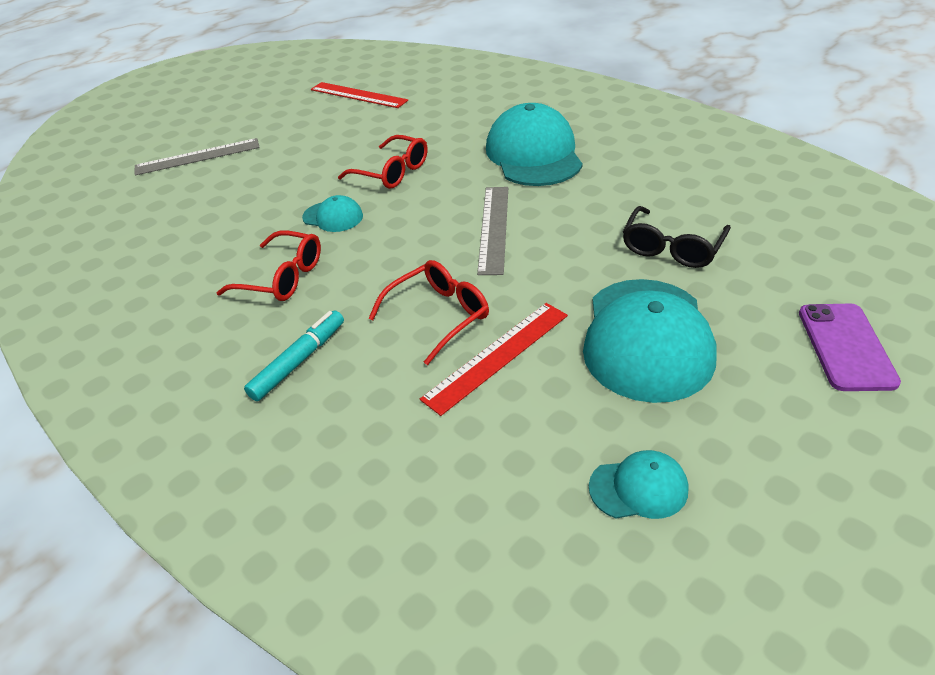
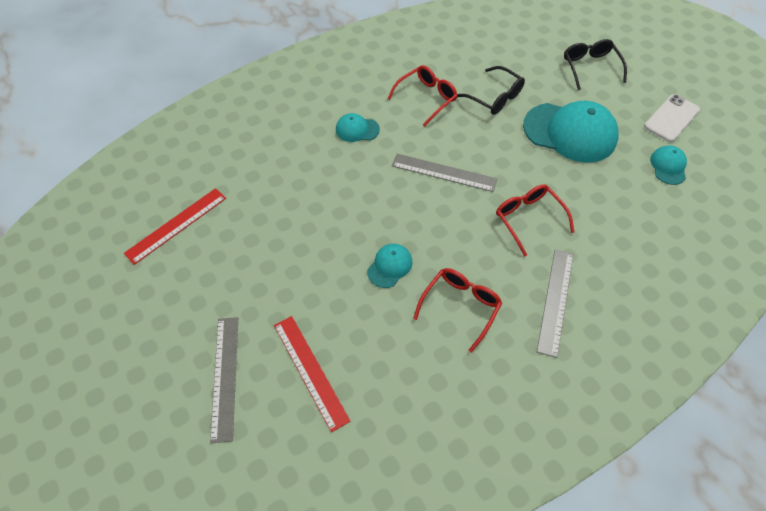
camera: 80 degrees left, 15 degrees up
(299, 361) = (555, 301): turquoise marker -> grey ruler
(392, 172) = (340, 218): red glasses -> red glasses (426, 98)
(497, 355) = (571, 198): red ruler -> red ruler (310, 371)
(533, 154) = (357, 129): turquoise cap -> turquoise cap, size x0.47
(790, 488) = (671, 118): none -> white phone
(845, 346) = (590, 67): purple phone -> black glasses

